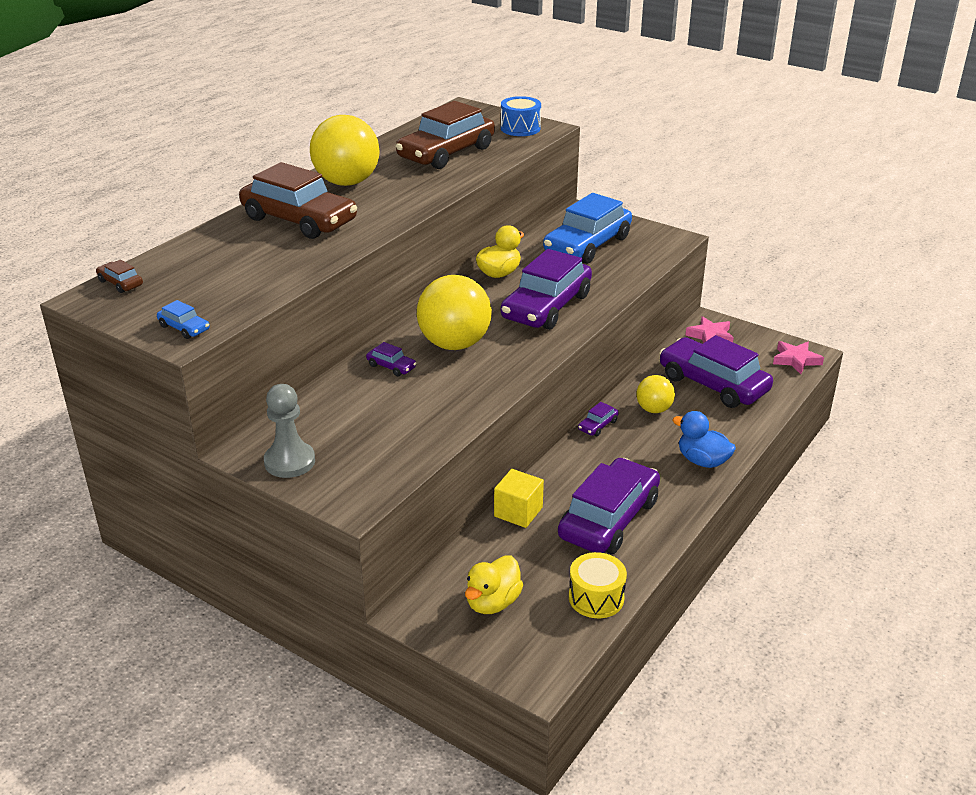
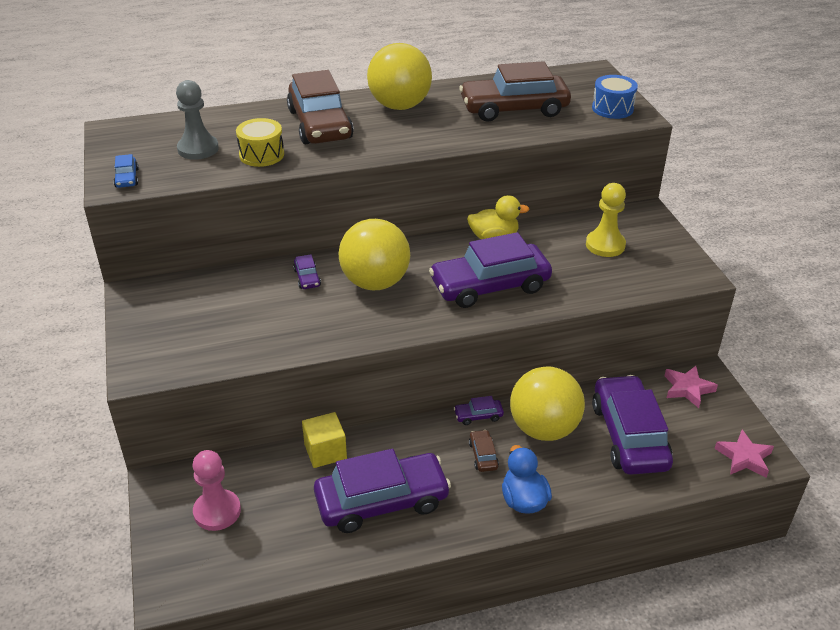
camera: 40 degrees right, 5 degrees up
(120, 283) = (144, 126): brown car -> brown car (483, 455)
(289, 462) = (147, 316): grey pawn -> grey pawn (198, 149)
(492, 602) = (217, 511): yellow duck -> pink pawn
(587, 245) = (605, 245): blue car -> yellow pawn
(596, 598) = (287, 559): yellow drum -> yellow drum (261, 155)
(654, 409) = (544, 429): yellow ball -> yellow ball, size x1.83

